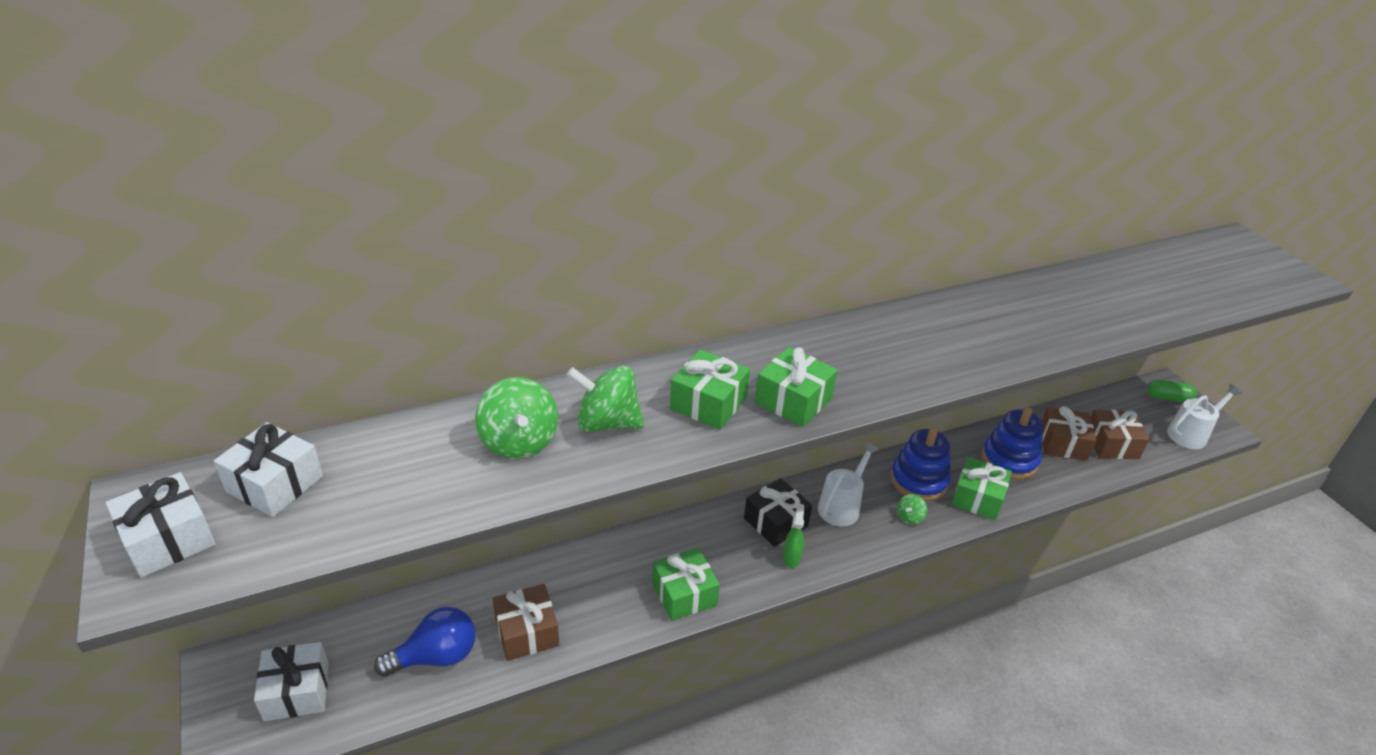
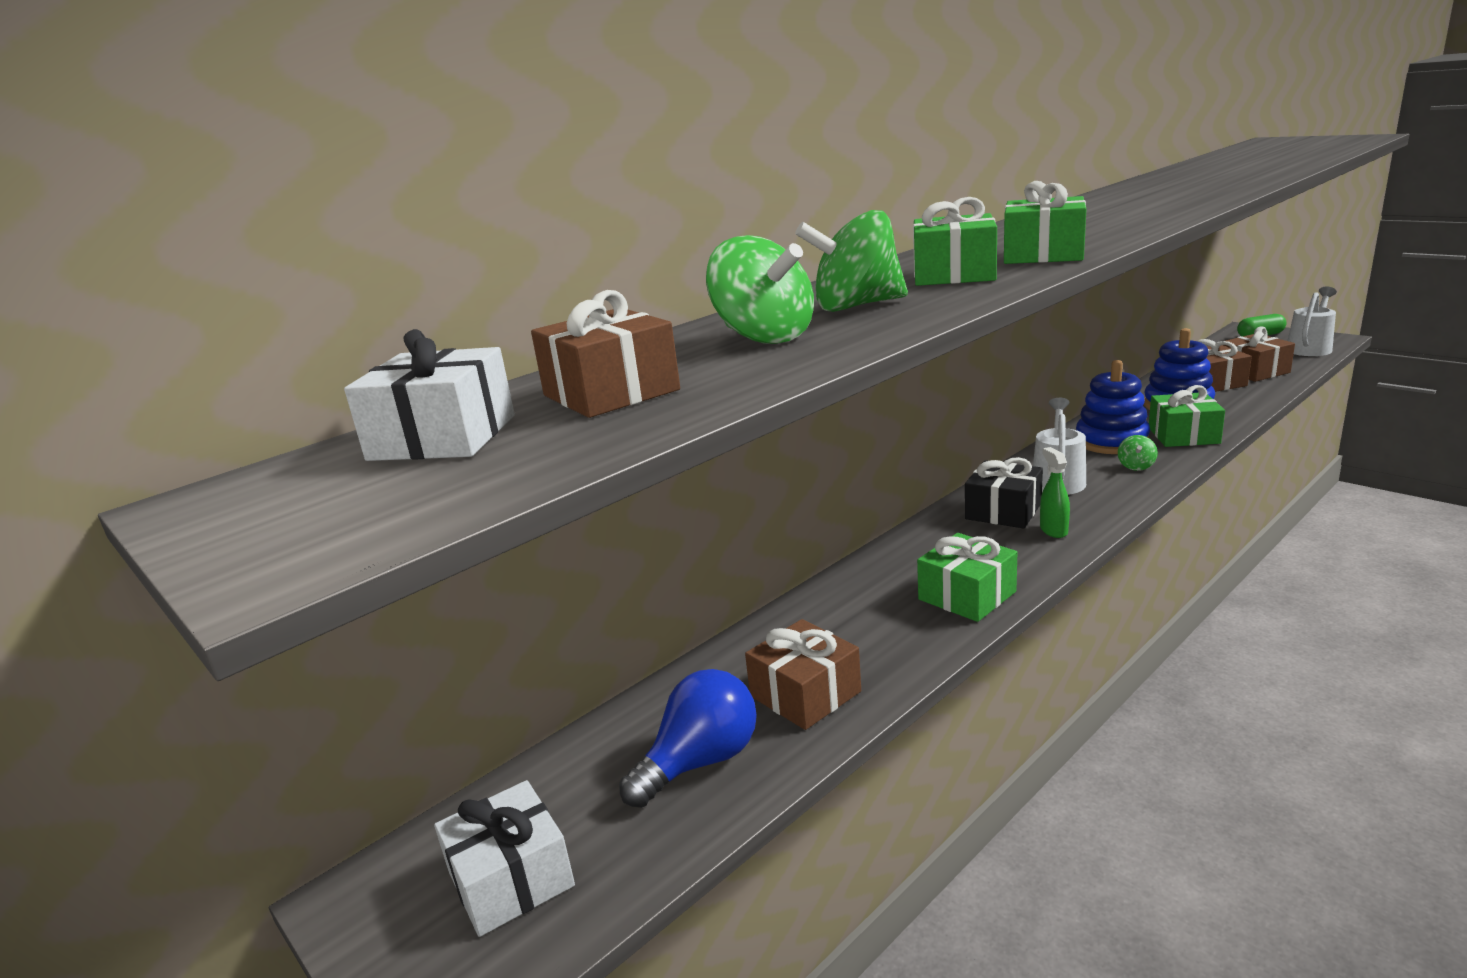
camera: 15 degrees left, 15 degrees down
(168, 539) = (303, 515): white gift -> none
(386, 474) = (611, 393): none -> brown gift

